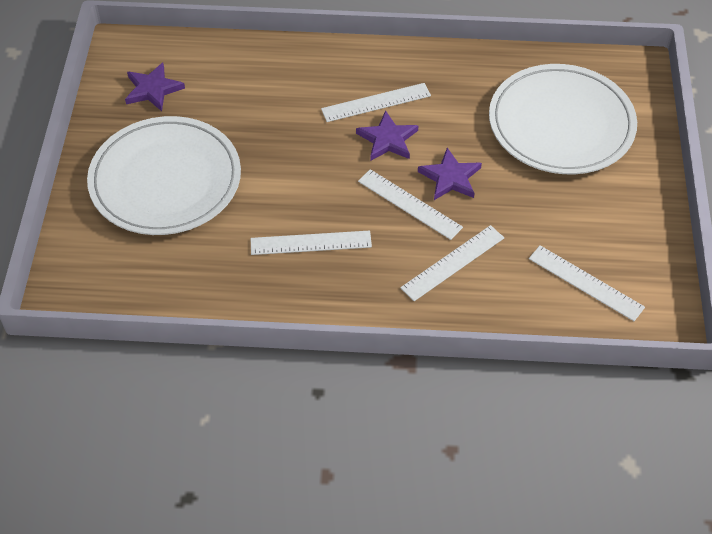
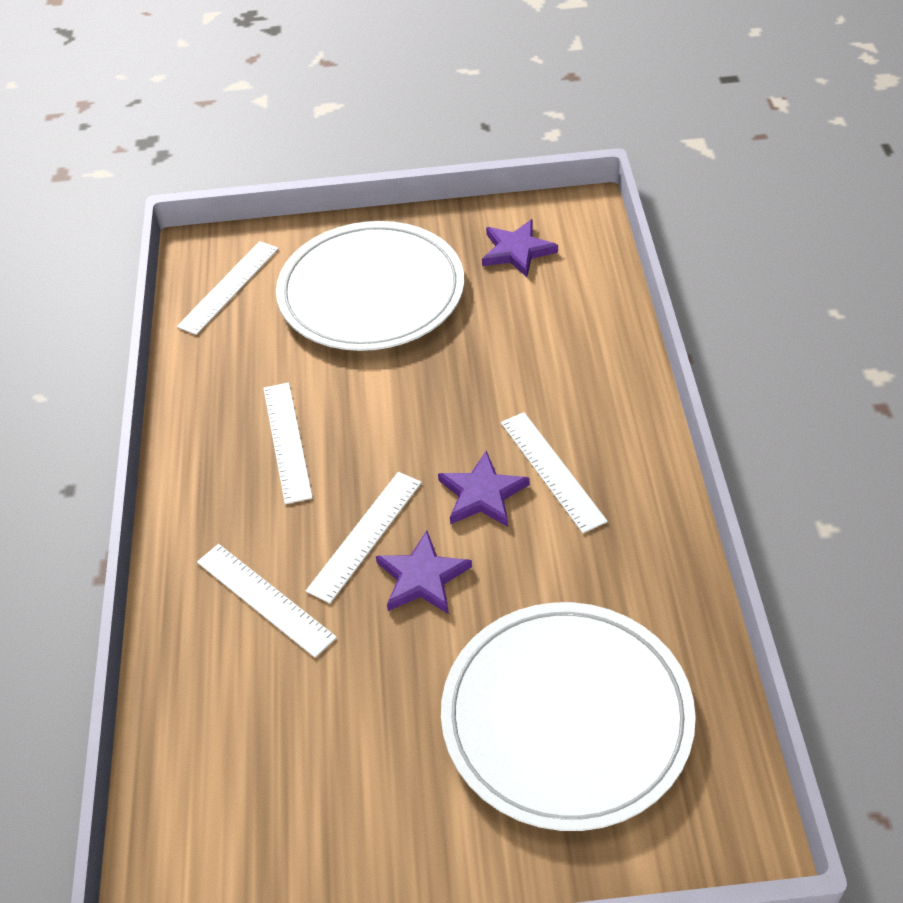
camera: 85 degrees right, 5 degrees down
(585, 283) = (237, 776): white ruler -> white ruler (229, 287)

